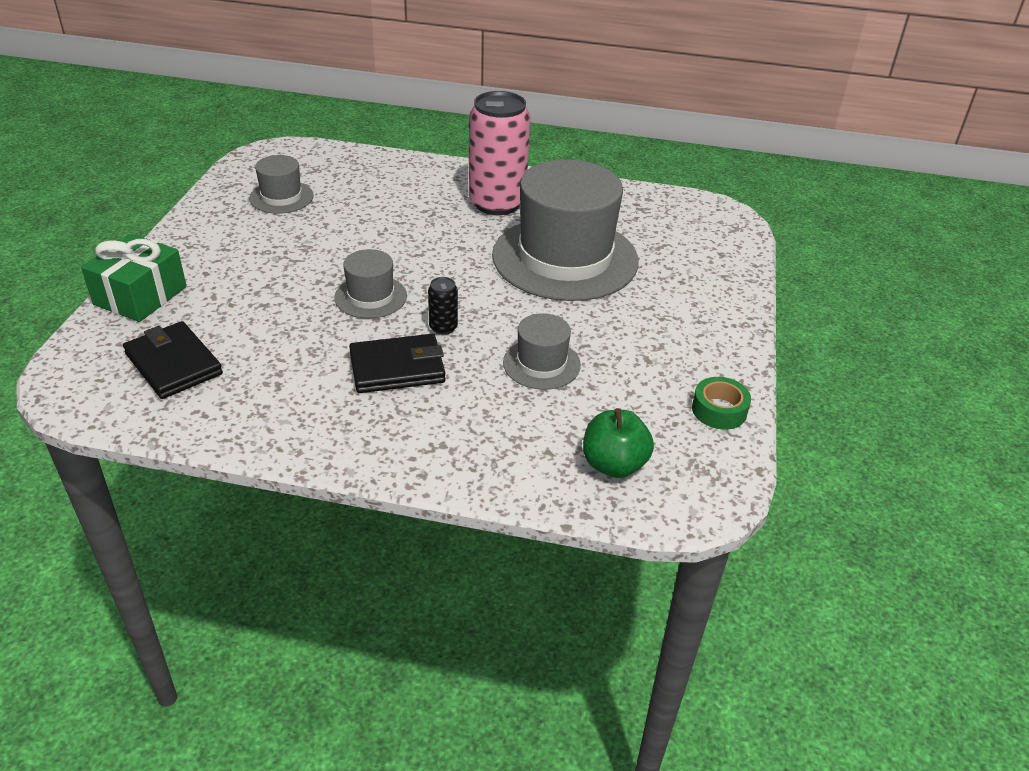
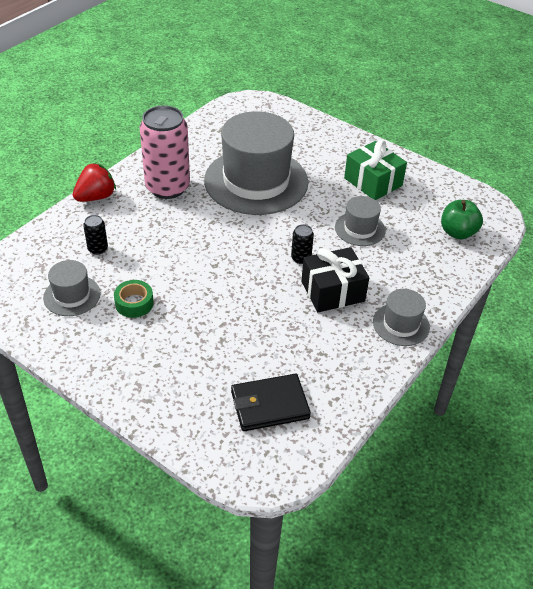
camera: 65 degrees left, 5 degrees up
(140, 295) = (165, 411): green gift -> green gift (373, 182)
(361, 191) = (98, 249): none -> black can
(370, 297) = (245, 282): grey hat -> grey hat (401, 324)
(397, 368) = (332, 291): black wallet -> black gift
(443, 167) = (96, 197): none -> red strawberry
(719, 410) = (431, 180): green tape -> green tape (134, 303)

